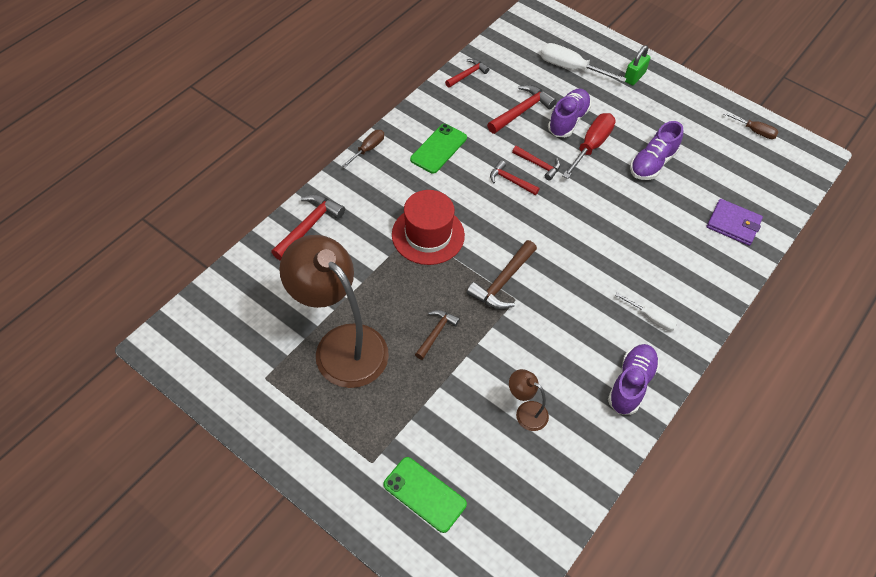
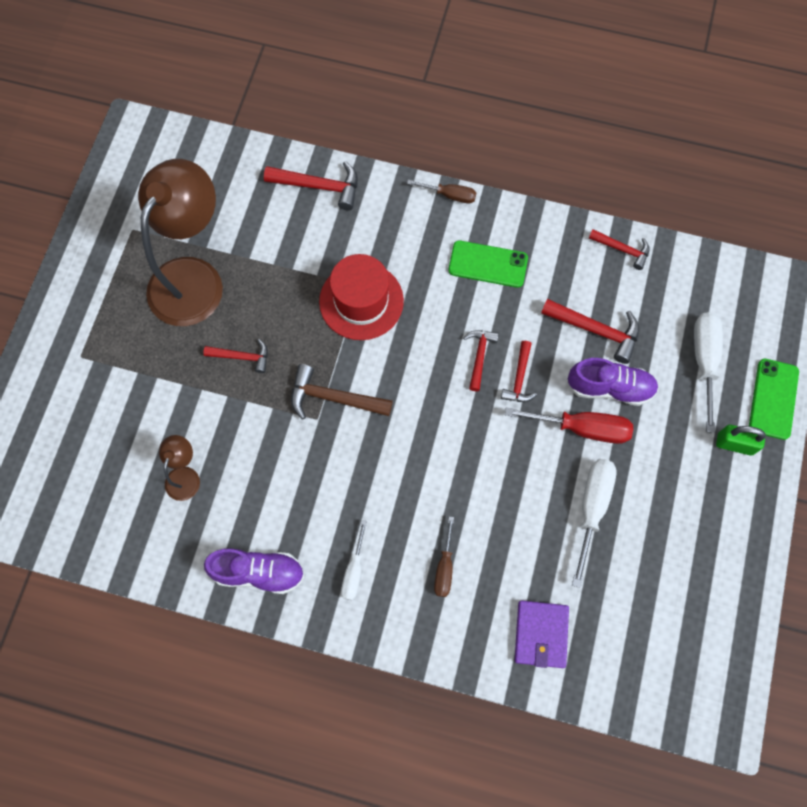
camera: 70 degrees right, 15 degrees up
(424, 494) = (64, 415): green phone -> green phone (773, 399)
(436, 333) = (242, 357): brown hammer -> red hammer
(652, 163) = (591, 509): purple shoe -> white screwdriver
(754, 131) = (721, 627): brown screwdriver -> brown screwdriver (444, 567)

